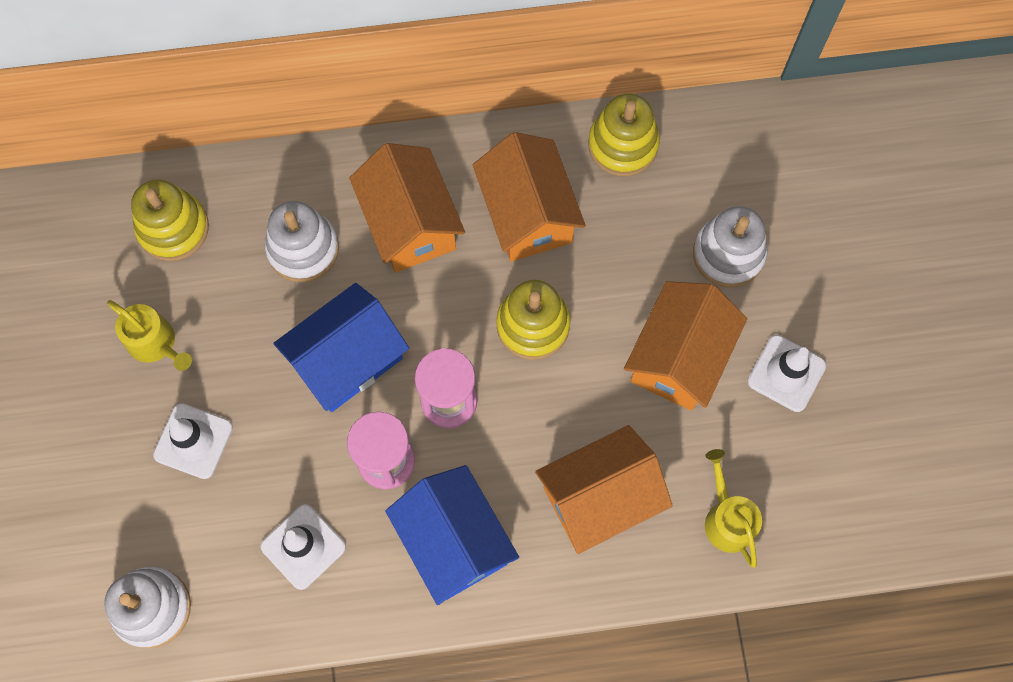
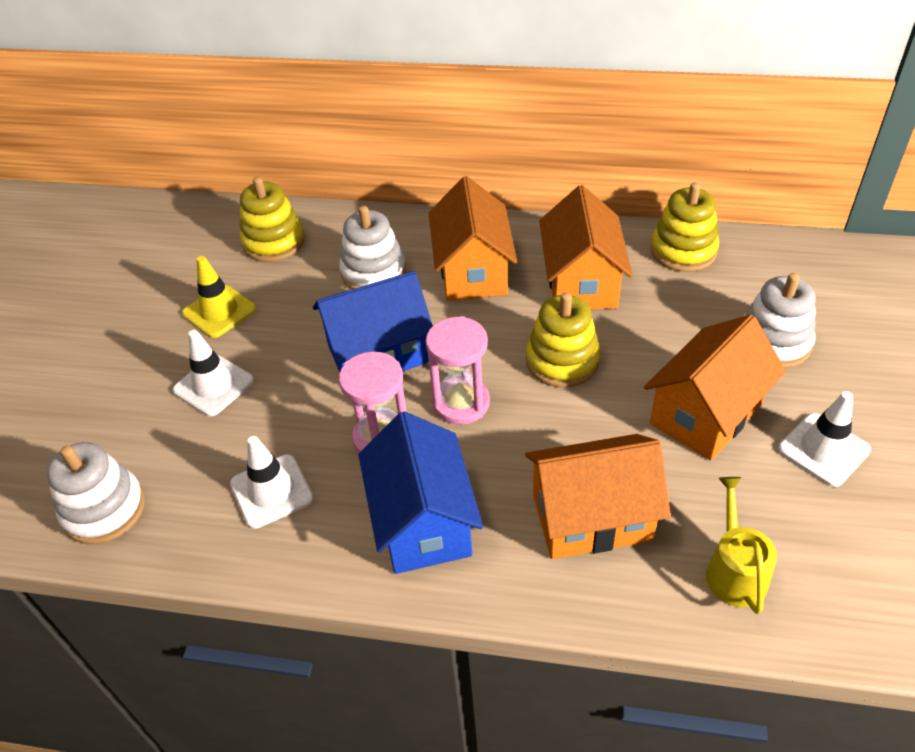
camera: 20 degrees right, 25 degrees down
(155, 343) = (219, 311): yellow watering can -> yellow traffic cone

